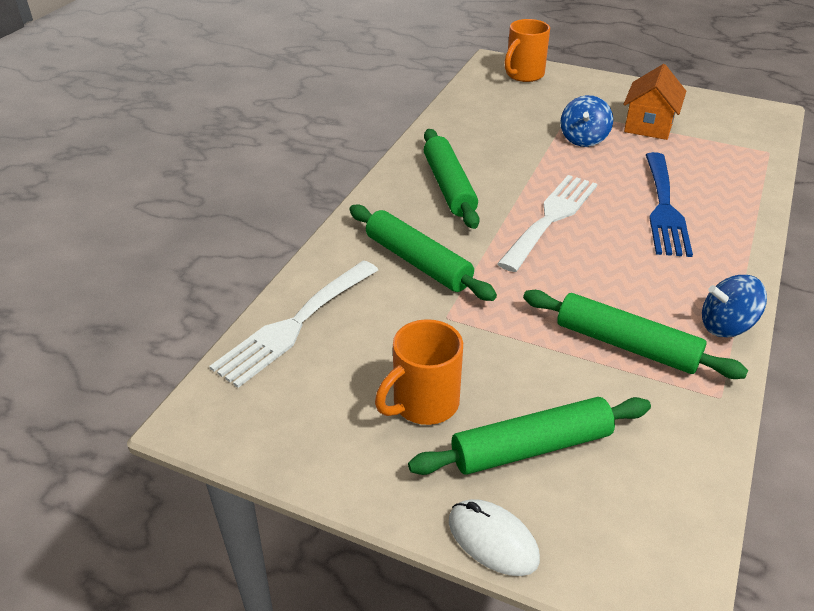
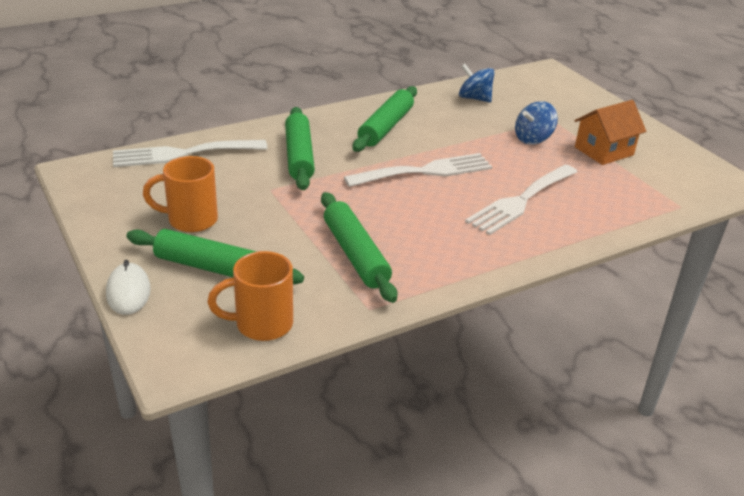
camera: 35 degrees right, 5 degrees down
(523, 75) = (556, 85): orange mug -> orange mug (261, 324)
(664, 208) = (520, 201): blue fork -> white fork
(726, 326) = (442, 279): blue spinning top -> blue spinning top (474, 98)

